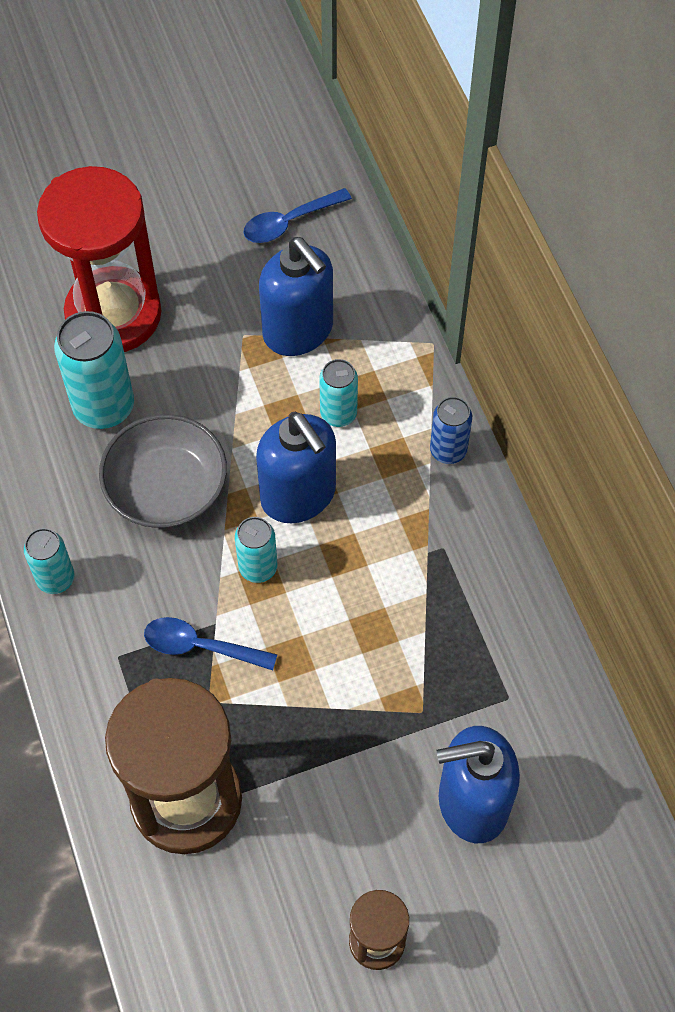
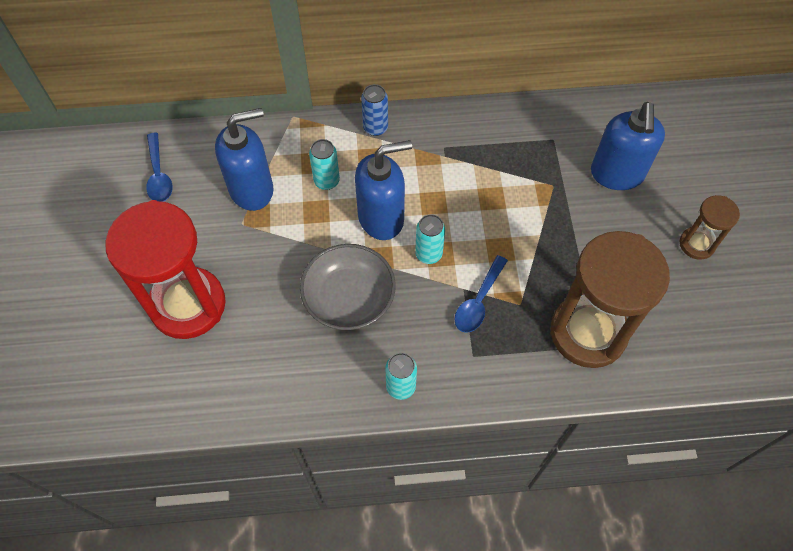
camera: 75 degrees left, 0 degrees up
(104, 407) = (267, 327): turquoise can -> none

